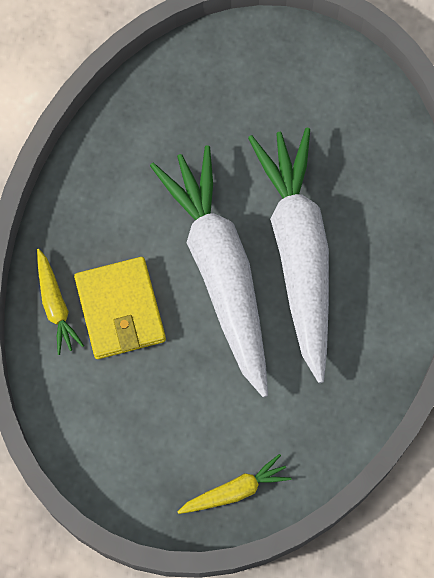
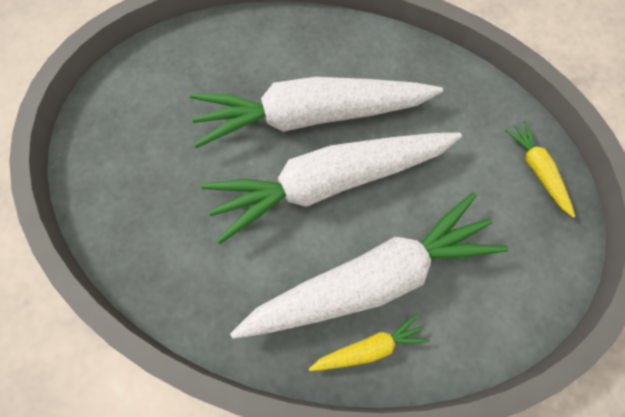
camera: 90 degrees left, 0 degrees up
(120, 310) = (371, 278): yellow wallet -> white carrot

